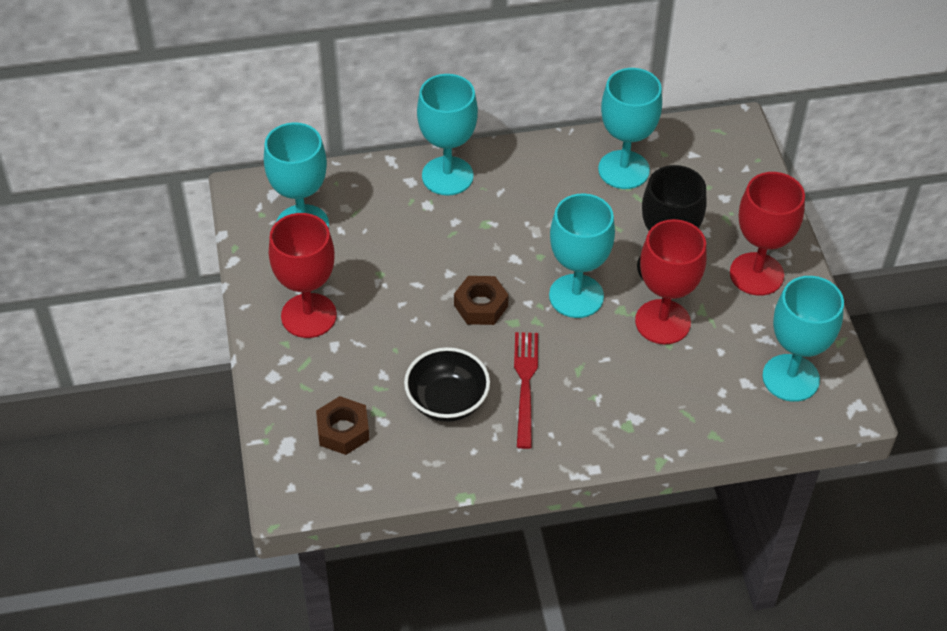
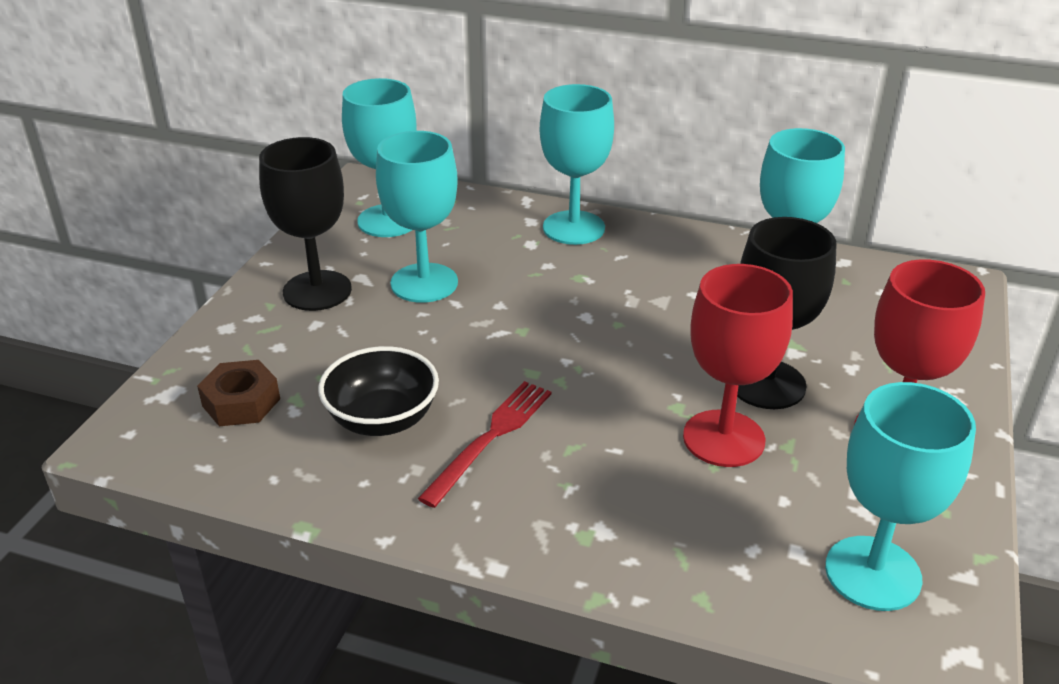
camera: 30 degrees right, 15 degrees down
(309, 315) = (317, 291): red goblet -> black goblet
(481, 306) = (508, 344): brown nut -> none
(576, 296) = (630, 374): turquoise goblet -> turquoise goblet (424, 283)

